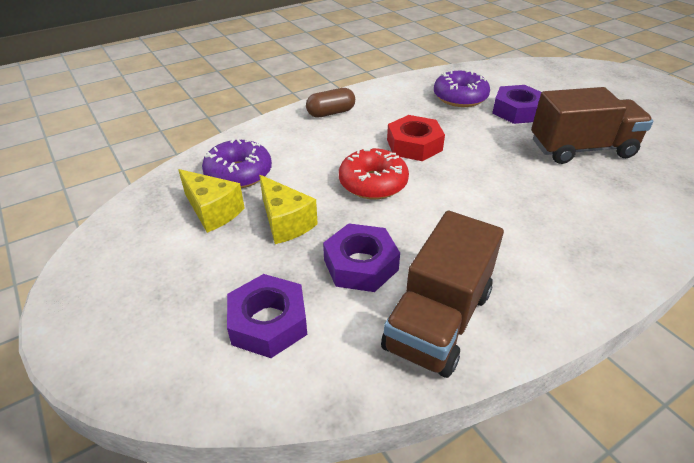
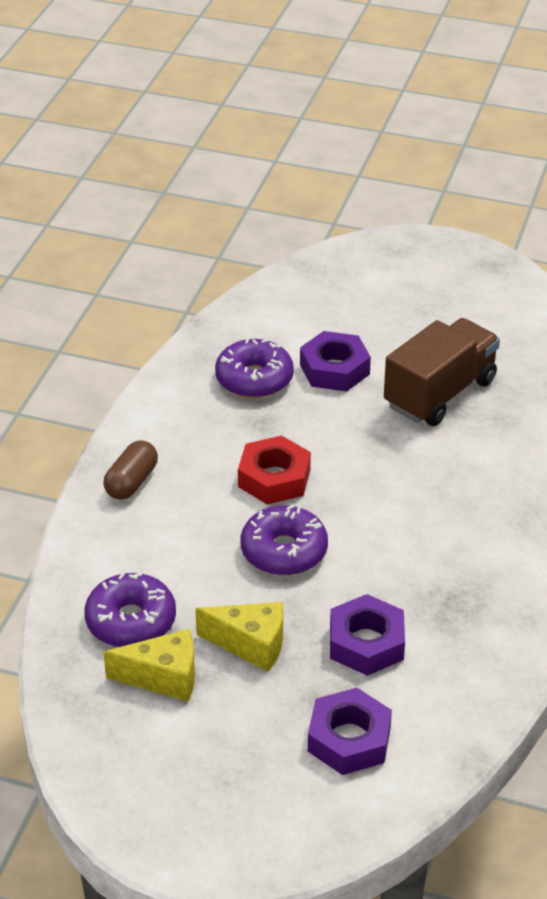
camera: 40 degrees left, 0 degrees up
(373, 183) = (284, 551): red donut -> purple donut
(438, 320) = (475, 651): brown truck -> none

